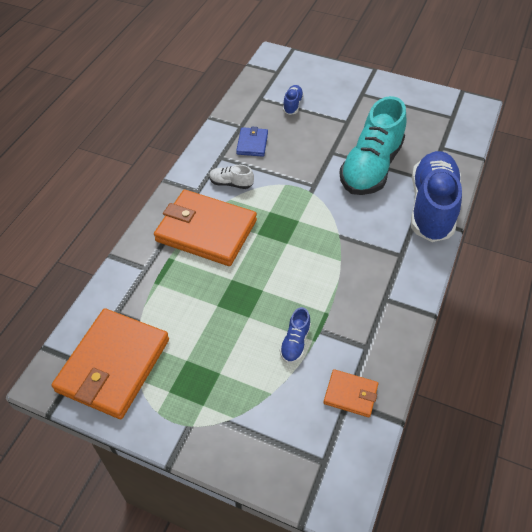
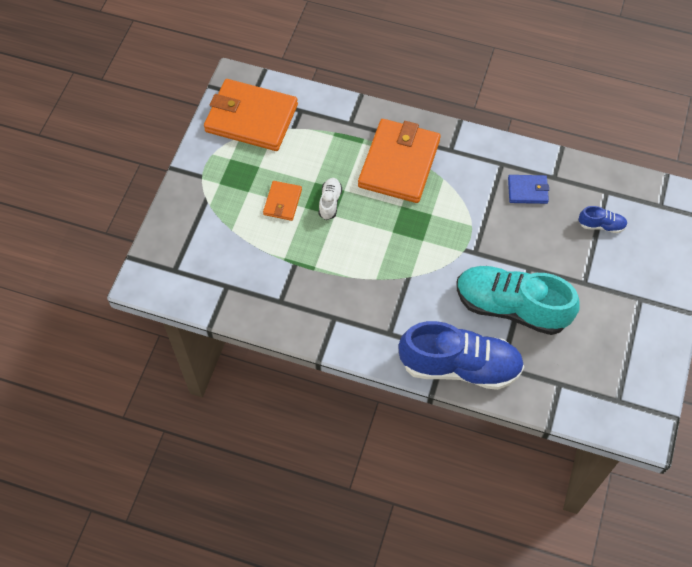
camera: 85 degrees right, 10 degrees up
(231, 183) = (464, 177): white shoe -> white shoe (330, 202)
(295, 342) = (281, 244): blue shoe -> none
(350, 394) = (233, 288): orange wallet -> orange wallet (282, 202)

